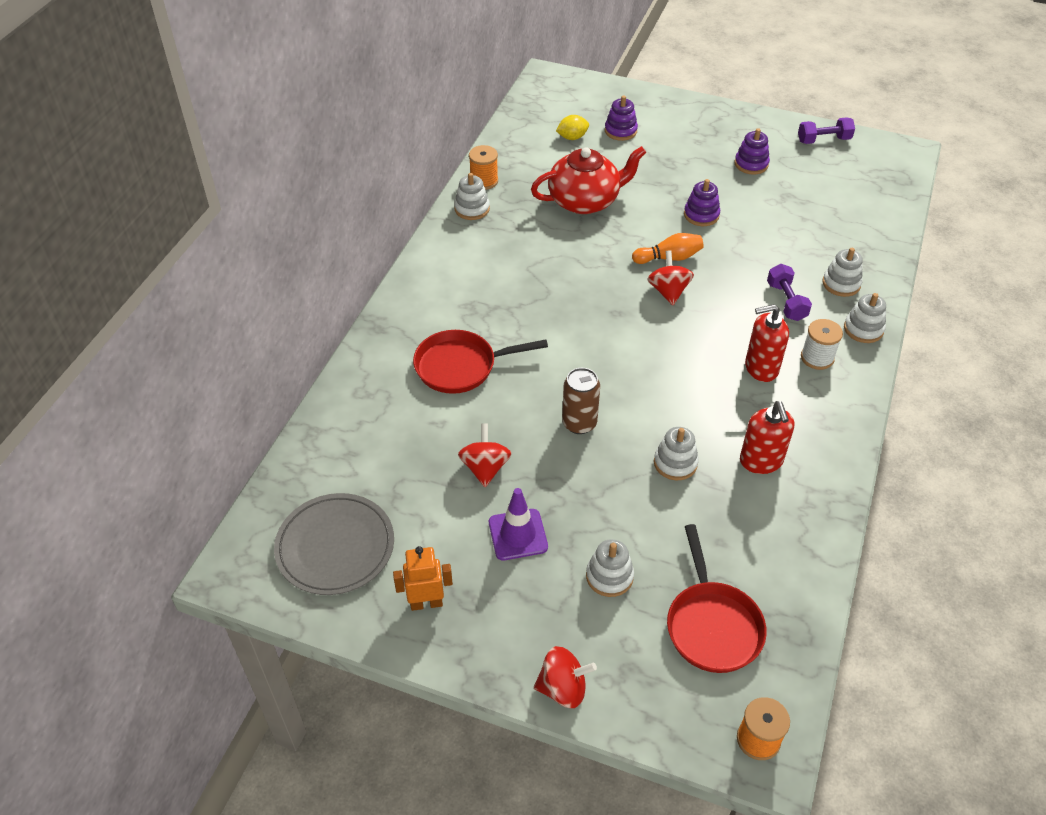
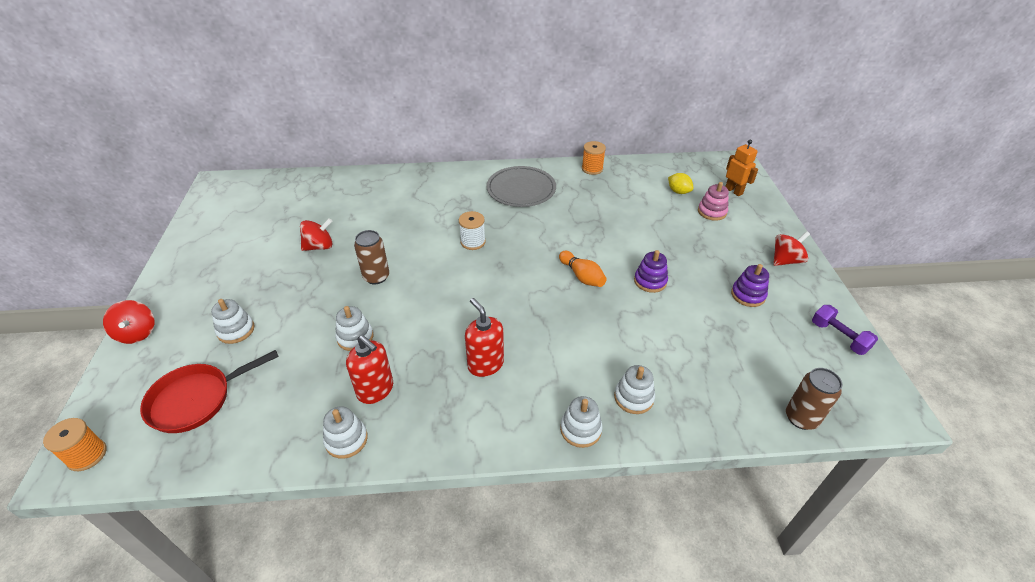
camera: 65 degrees right, 5 degrees down
(335, 547) = (241, 209): grey plate -> grey plate (521, 189)
(426, 603) = (203, 255): orange robot -> orange robot (734, 191)
(461, 366) = (406, 211): red pan -> none
(472, 209) = (559, 172): white stacking toy -> white stacking toy (346, 440)
(518, 534) = (265, 277): purple traffic cone -> none
(585, 201) = (611, 217): red teapot -> none
(620, 131) = (712, 212): purple stacking toy -> pink stacking toy
(668, 291) = (542, 286): red spinning top -> red spinning top (785, 260)
(761, 461) = (375, 390): red soap dispenser -> red soap dispenser turned 105 degrees counterclockwise
(786, 301) = (580, 362): purple dumbbell -> none
(817, 357) = (520, 401): white spool -> white spool (473, 242)
(896, 201) = (801, 418): none -> brown can

